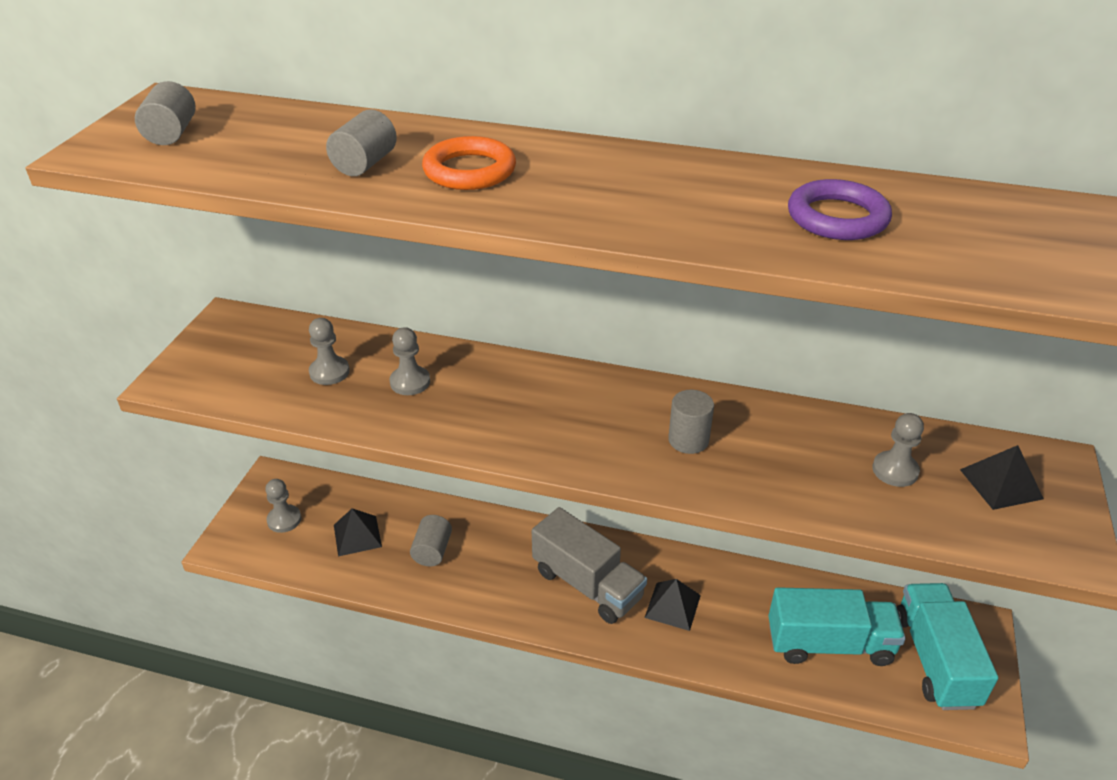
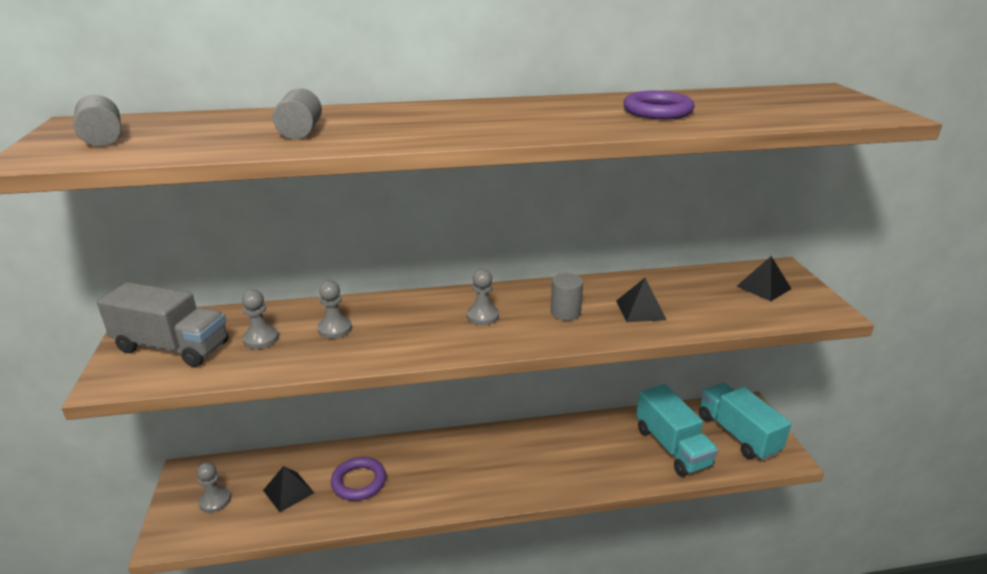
camera: 25 degrees left, 10 degrees down
(432, 551) = (359, 482): grey cylinder -> purple ring
(469, 170) = (388, 124): orange ring -> none
(587, 584) = (492, 465): grey truck -> grey truck (172, 347)
(672, 606) = (559, 458): black pyramid -> black pyramid (640, 310)
(829, 644) = (672, 447): turquoise truck -> turquoise truck turned 90 degrees clockwise
(895, 470) = (702, 296): grey pawn -> grey pawn (482, 316)

